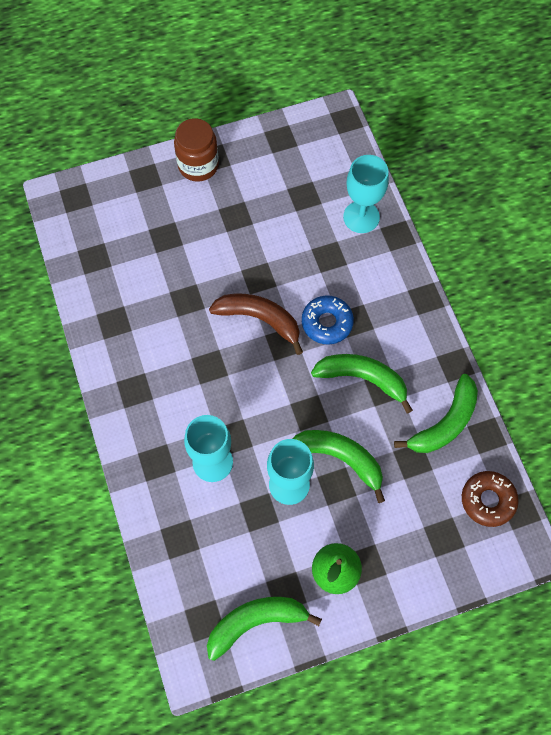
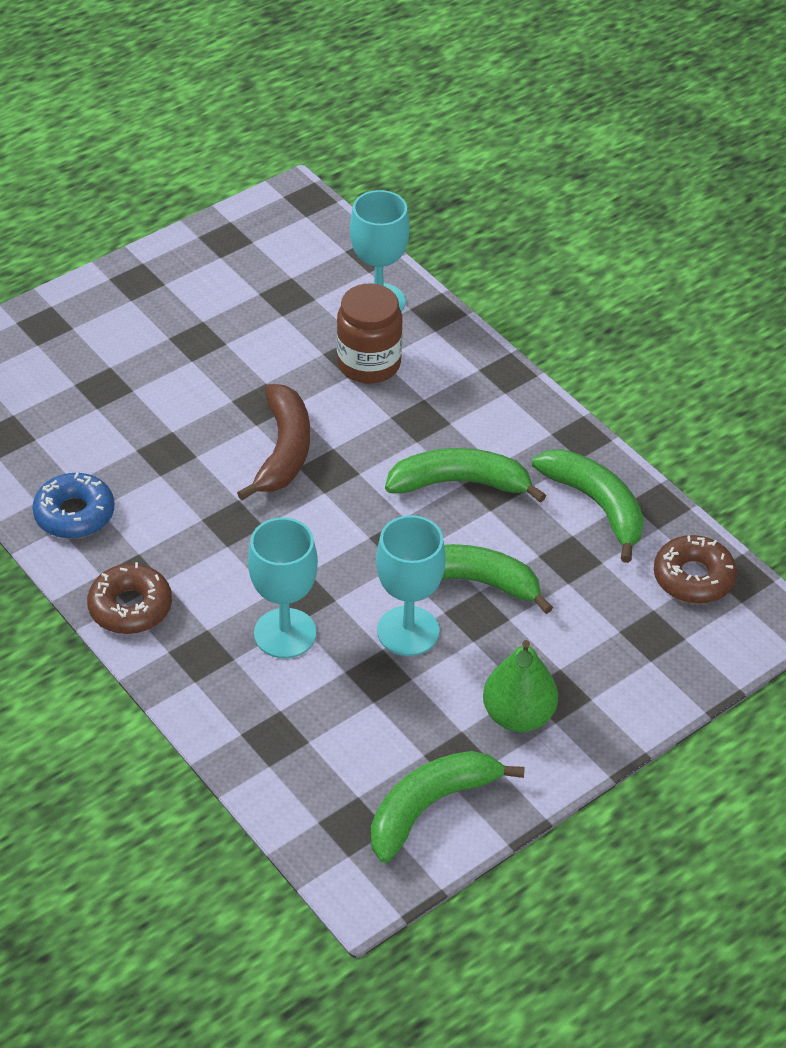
camera: 20 degrees left, 20 degrees down
(126, 412) = (130, 607): none -> brown donut
(198, 165) = (118, 294): brown jar -> brown jar (369, 364)
(259, 319) = (283, 450): brown banana -> brown banana turned 90 degrees clockwise
(327, 323) = (381, 432): blue donut -> blue donut (74, 514)
(445, 423) = (596, 505): green banana -> green banana turned 60 degrees counterclockwise

